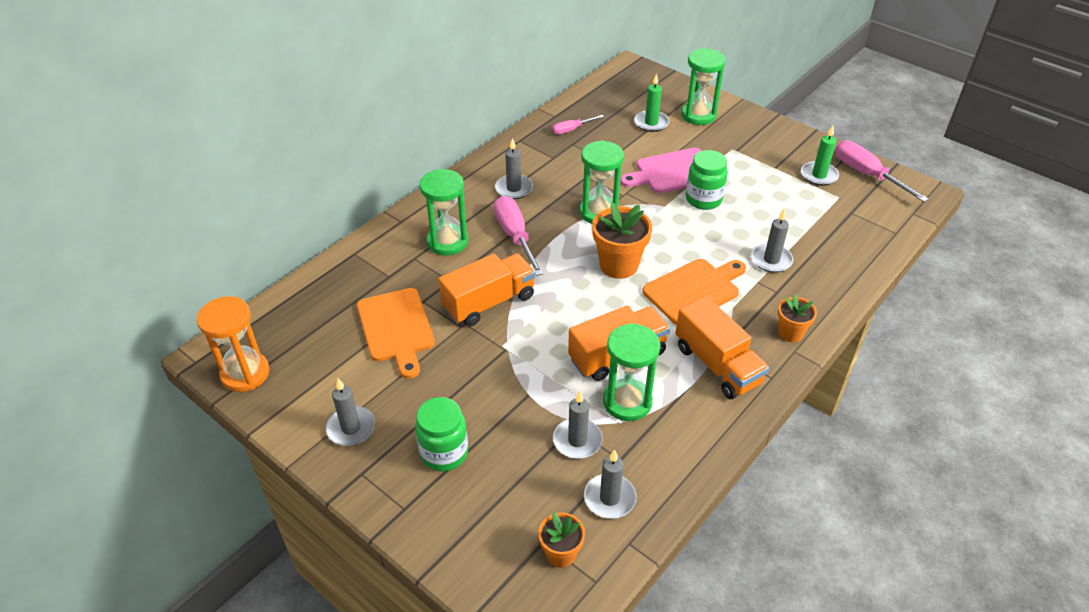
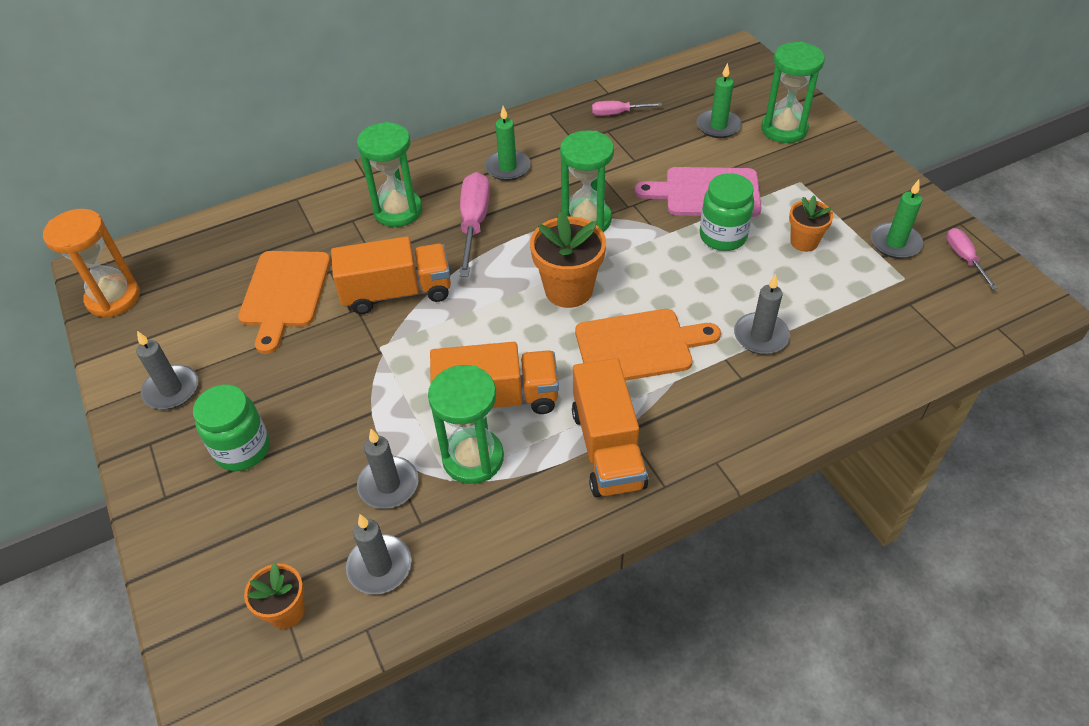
camera: 25 degrees right, 5 degrees up
(514, 188) = (508, 167): grey candle -> green candle
(790, 333) = (726, 437): orange flower pot -> orange flower pot (804, 242)
(866, 174) = (964, 258): pink screwdriver -> pink screwdriver, size x0.56

